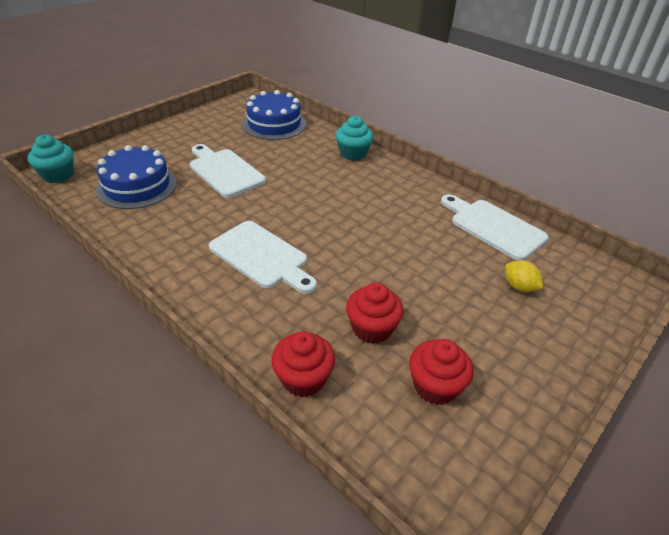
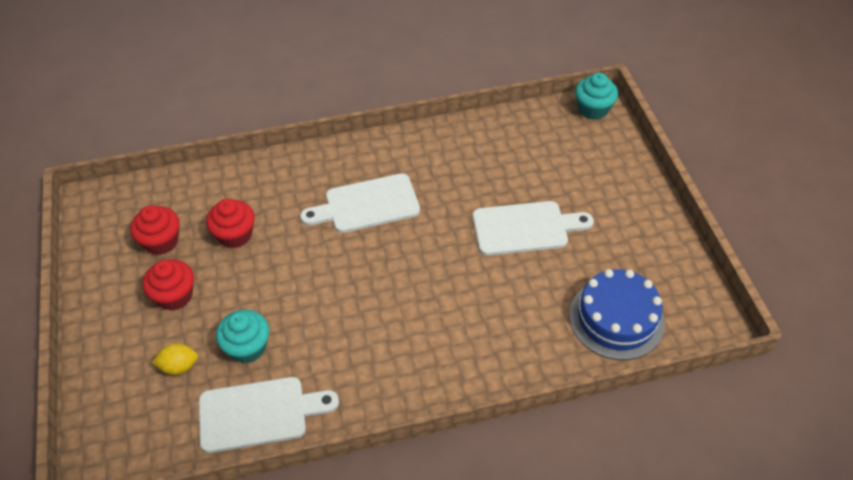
camera: 125 degrees right, 10 degrees up
(137, 186) = (537, 156): blue cake -> none
(303, 379) = (232, 178): red cupcake -> red cupcake (174, 296)
(353, 153) = (490, 367): turquoise cupcake -> turquoise cupcake (247, 347)

